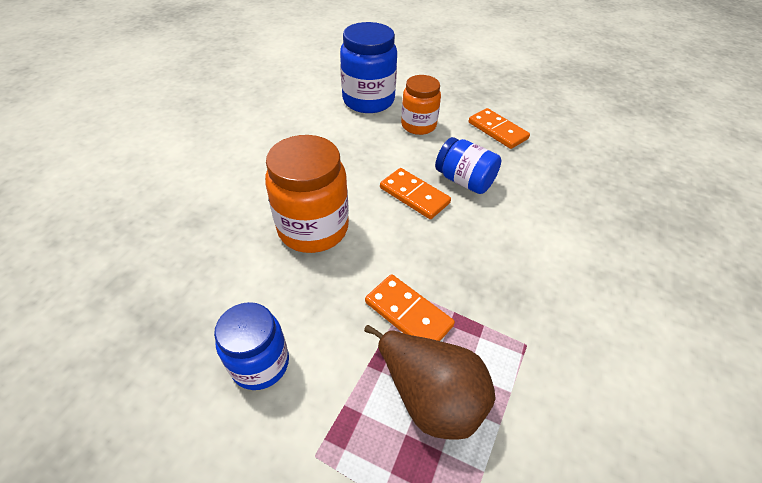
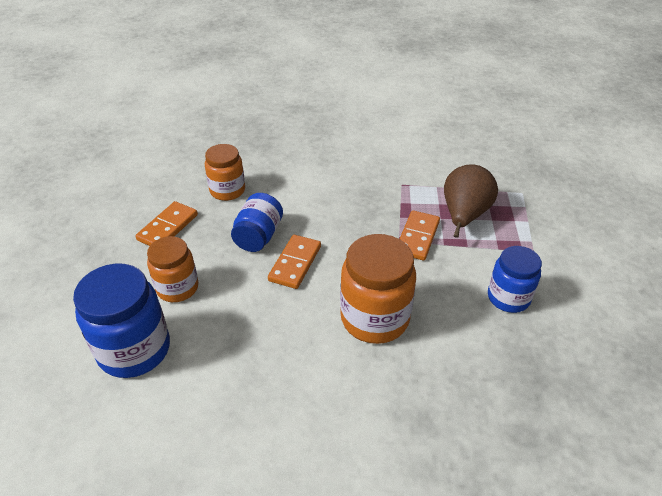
camera: 110 degrees left, 5 degrees down
(546, 175) = (227, 190): none -> orange jar

